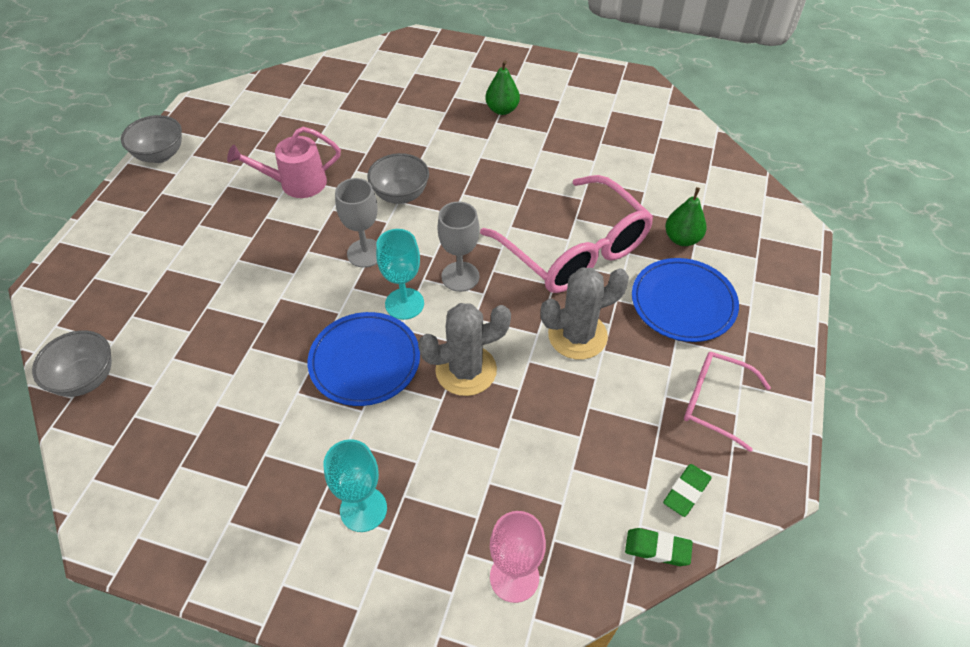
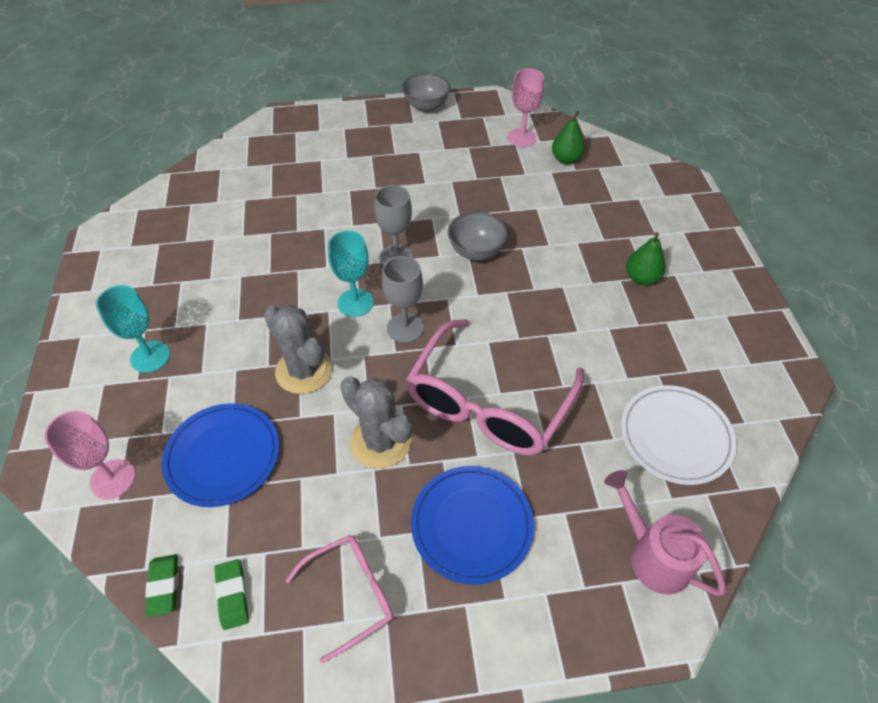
camera: 65 degrees right, 0 degrees up
(86, 379) = (211, 169): grey bowl -> none
(275, 107) = (522, 137): none -> pink goblet
(296, 183) = (446, 185): pink watering can -> pink watering can (653, 555)
(365, 361) = (285, 302): blue plate -> blue plate (223, 456)
(658, 158) = (675, 436): none -> white plate
(682, 239) = (564, 497): green pear -> green pear (566, 159)
(686, 492) = (232, 595): green eraser -> green eraser turned 60 degrees clockwise
(715, 402) = (350, 594): pink glasses -> pink glasses turned 60 degrees clockwise

